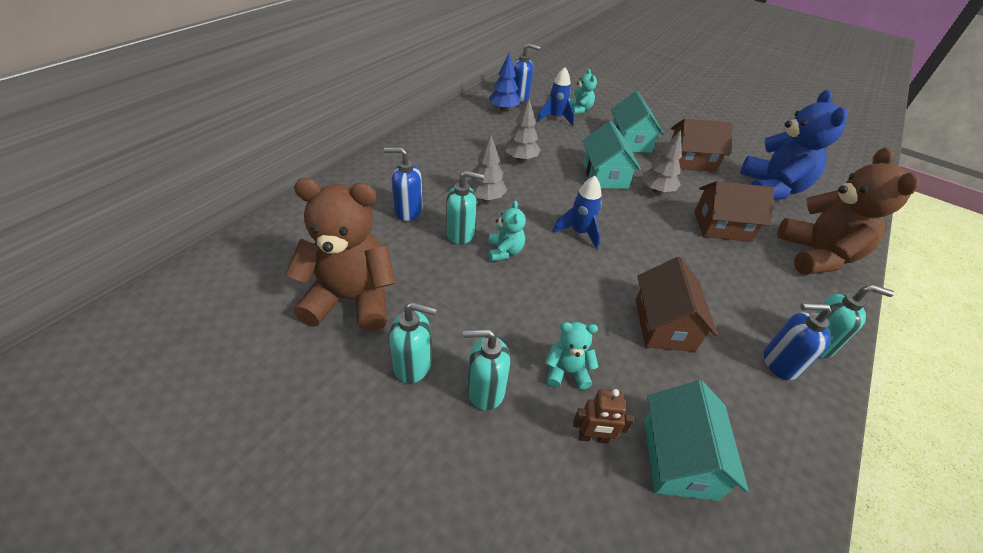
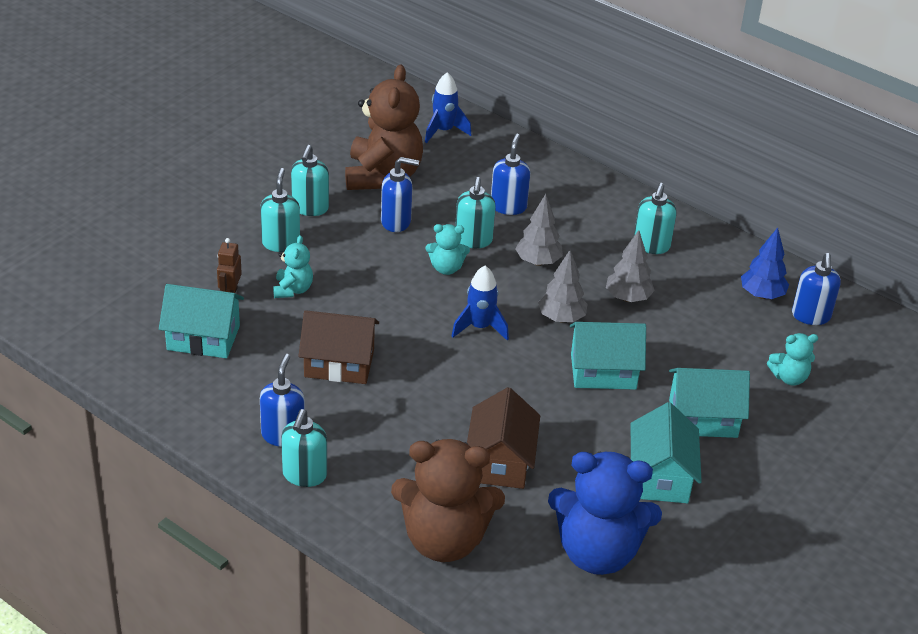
camera: 95 degrees right, 5 degrees down
(436, 287) = (396, 222): none -> blue soap dispenser
(457, 144) = (651, 246): none -> turquoise soap dispenser
(555, 118) = (752, 346): blue rocket -> blue rocket (444, 131)
(656, 190) = (573, 416): grey tree -> grey tree (561, 318)
(691, 160) = (660, 476): brown house -> turquoise house

